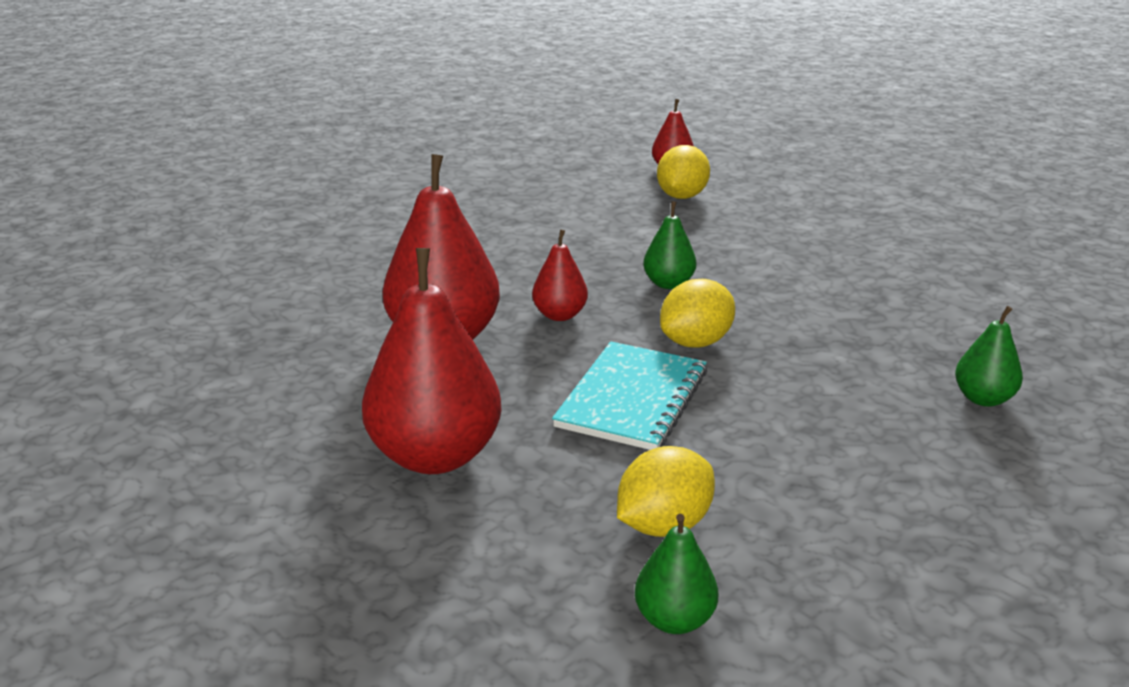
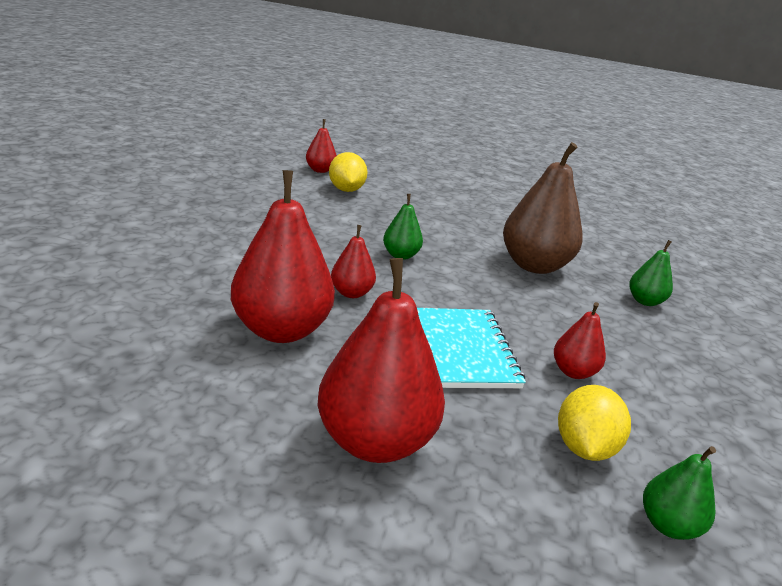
camera: 35 degrees left, 0 degrees up
(696, 342) = (460, 296): yellow lemon -> none
(750, 452) = (573, 372): none -> red pear
(853, 324) = (534, 265): none -> brown pear

